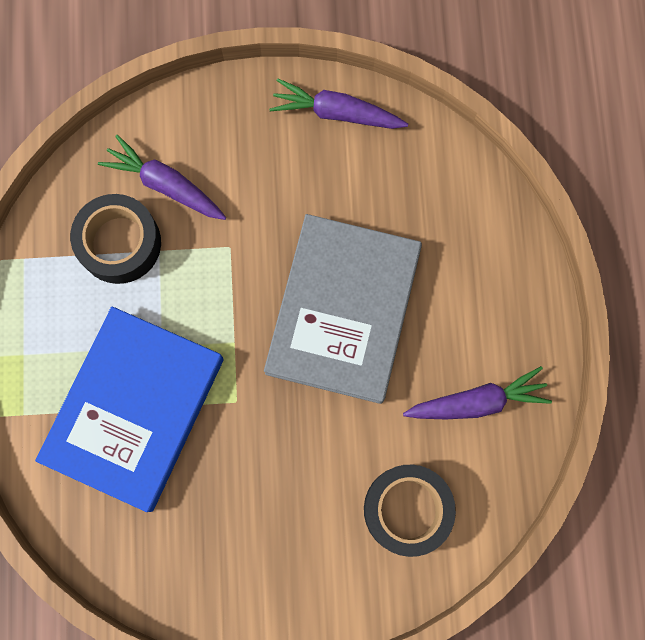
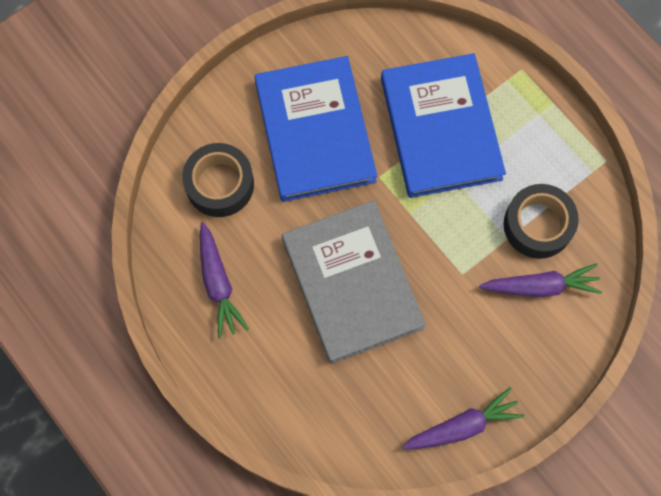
camera: 145 degrees right, 5 degrees down
(267, 499) = (314, 132): none -> blue book
(477, 401) = (218, 283): purple carrot -> purple carrot turned 60 degrees counterclockwise

